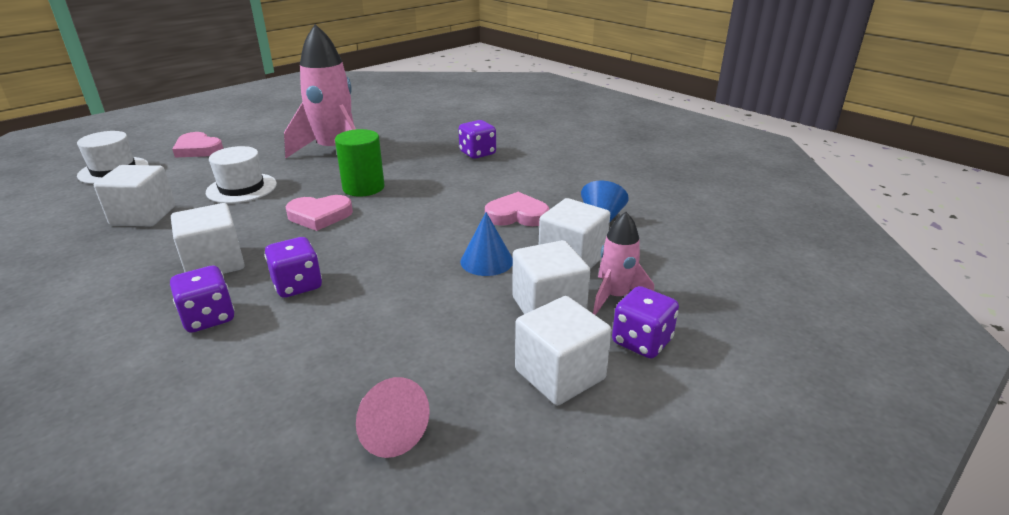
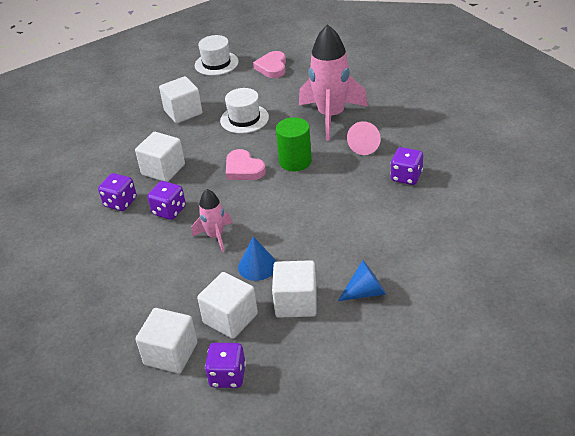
camera: 60 degrees right, 10 degrees up
(388, 431) = (88, 314): pink cone -> pink cone (365, 146)
(517, 215) = (329, 248): pink heart -> none
(615, 297) = (267, 344): pink rocket -> pink rocket (215, 236)

